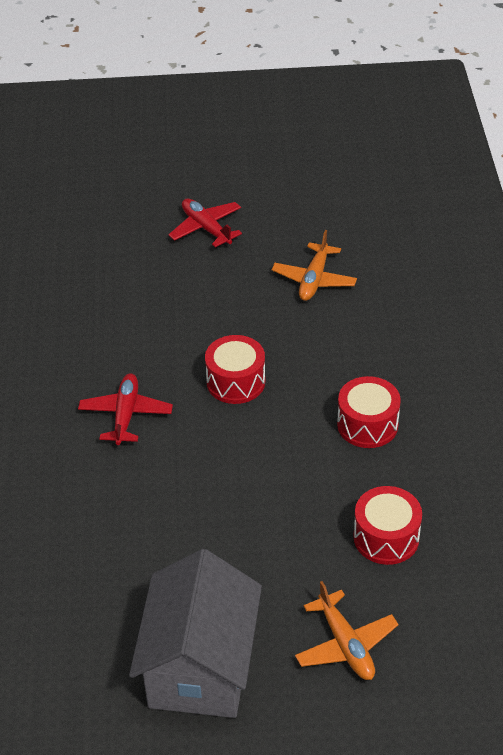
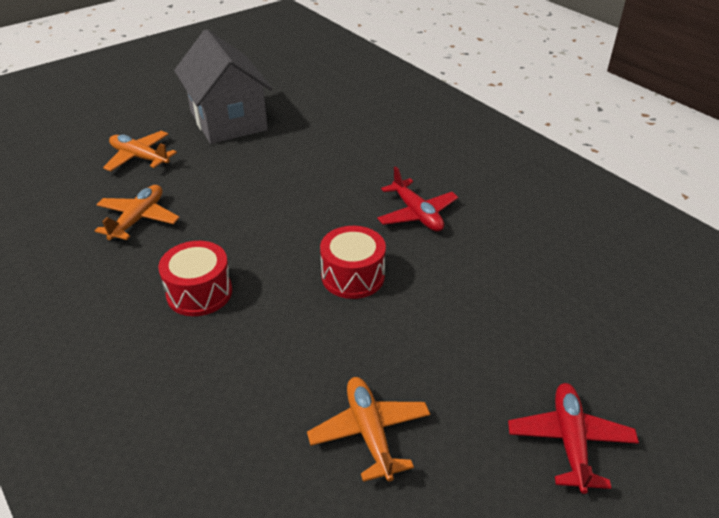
camera: 145 degrees right, 5 degrees down
(206, 228) = (570, 441): red plane -> red plane turned 105 degrees counterclockwise
(386, 537) = (138, 219): red drum -> orange plane

